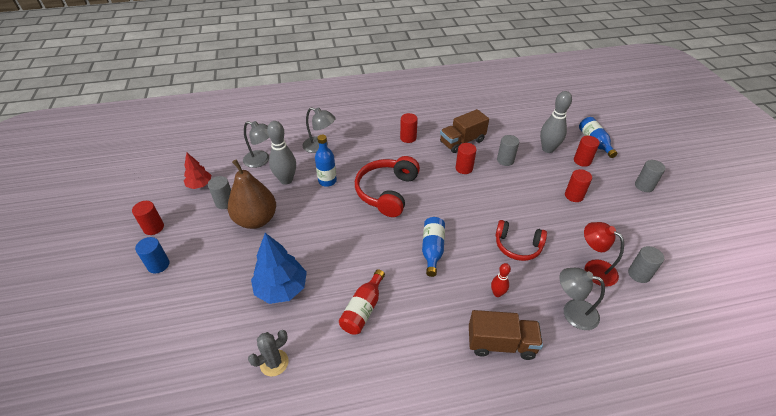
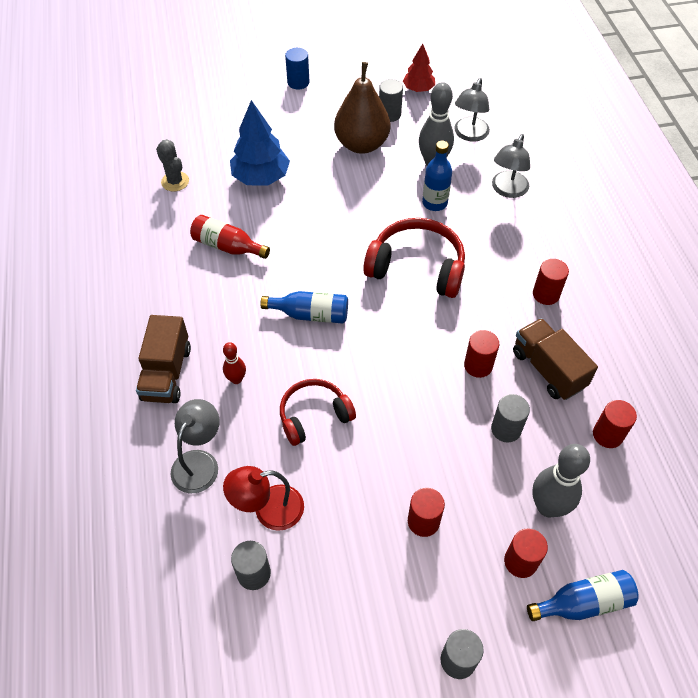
camera: 90 degrees right, 10 degrees up
(153, 227) = (349, 68): red cylinder -> red cylinder (607, 435)
(517, 246) = (314, 416): red headphones -> red headphones turned 45 degrees clockwise
(594, 268) = (268, 510): red lamp -> red lamp turned 150 degrees counterclockwise

